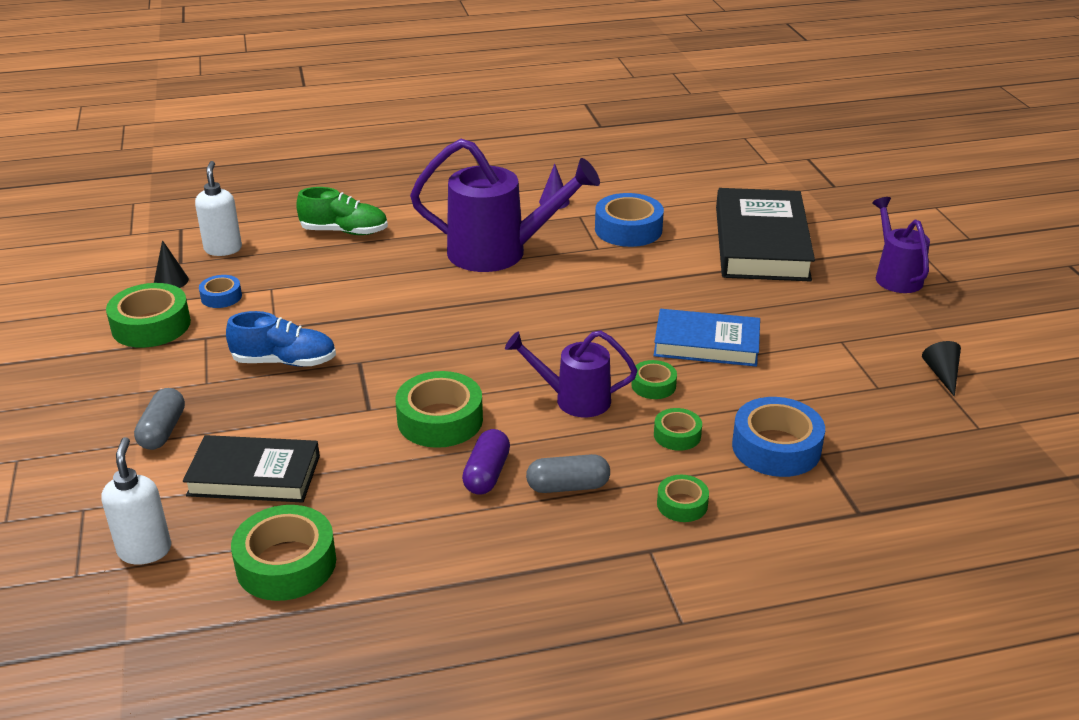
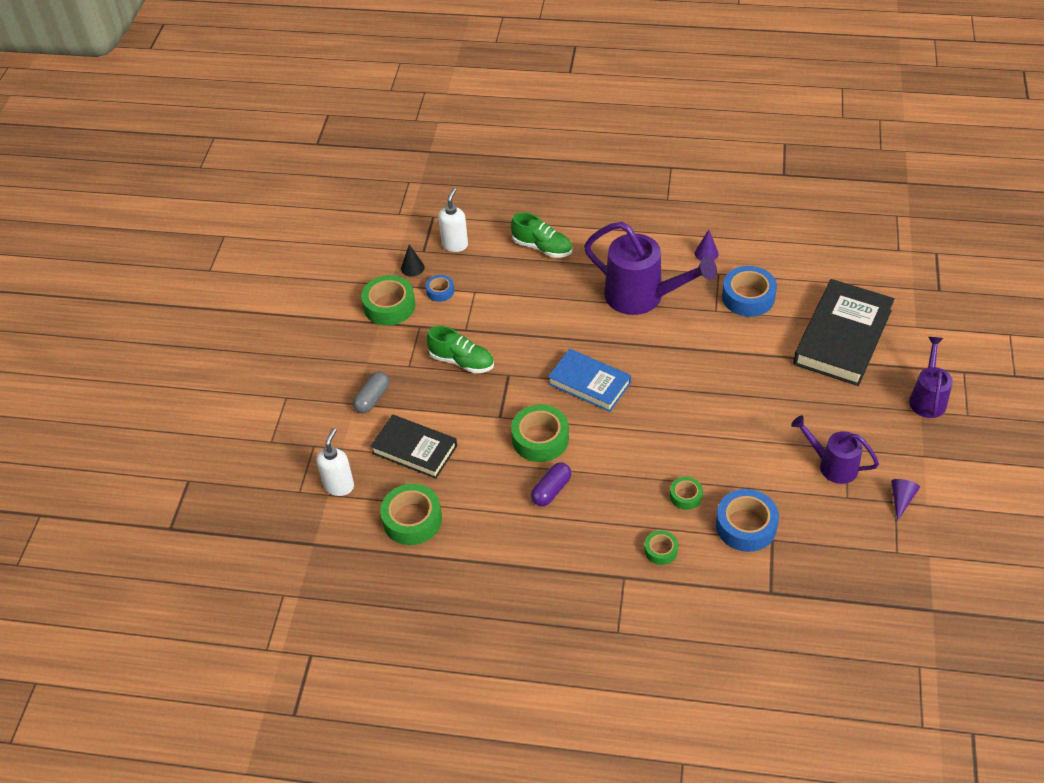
camera: 25 degrees right, 15 degrees up
(285, 361) = (462, 361): blue shoe -> green shoe
(568, 486) = (596, 515): grey capsule -> none
(574, 399) = (632, 447): purple watering can -> purple watering can (832, 465)
(653, 385) = (691, 450): green tape -> none
(706, 344) = (747, 424): blue book -> blue book (589, 383)
(942, 374) = (901, 499): black cone -> purple cone

